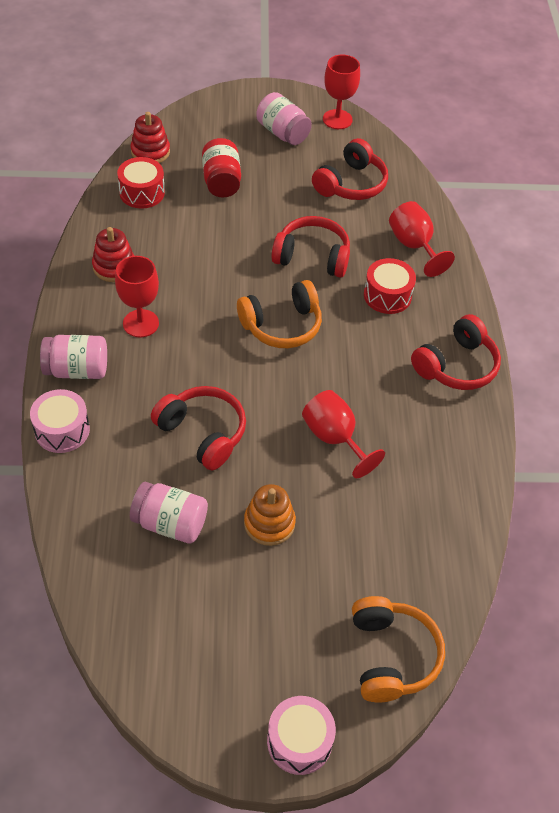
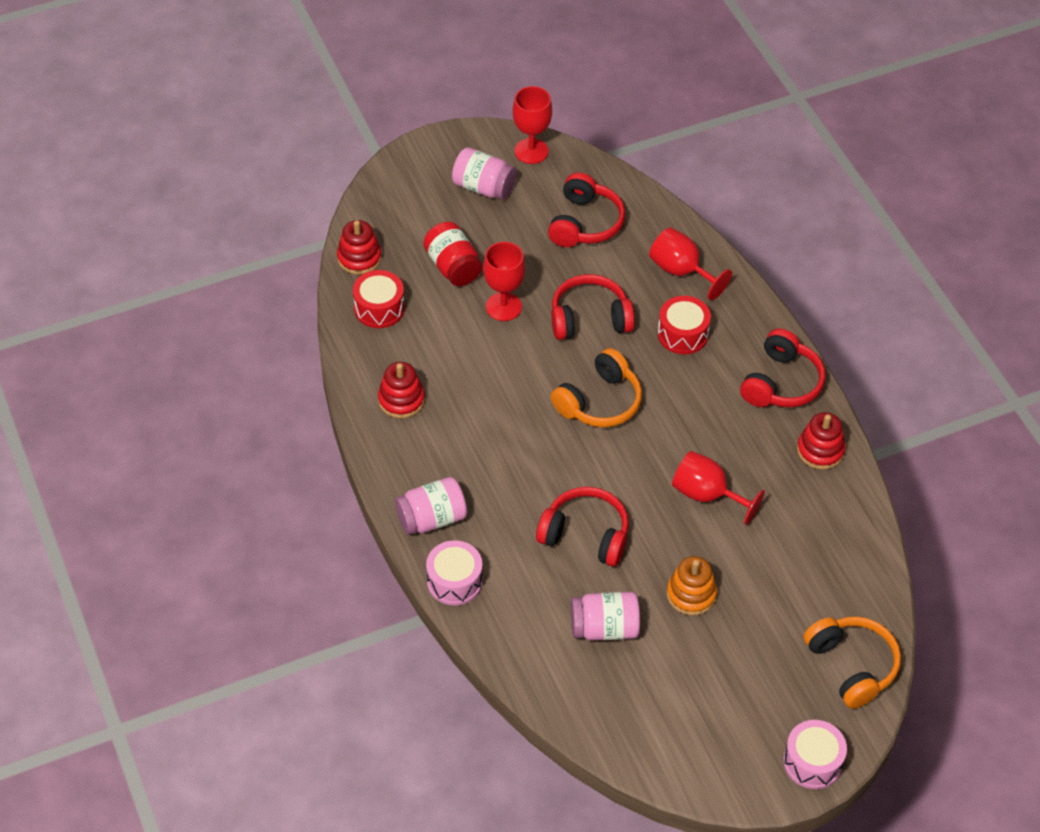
camera: 20 degrees left, 0 degrees up
(141, 323) = (463, 449): red goblet -> red goblet (503, 307)
(463, 437) = (820, 450): none -> red stacking toy

